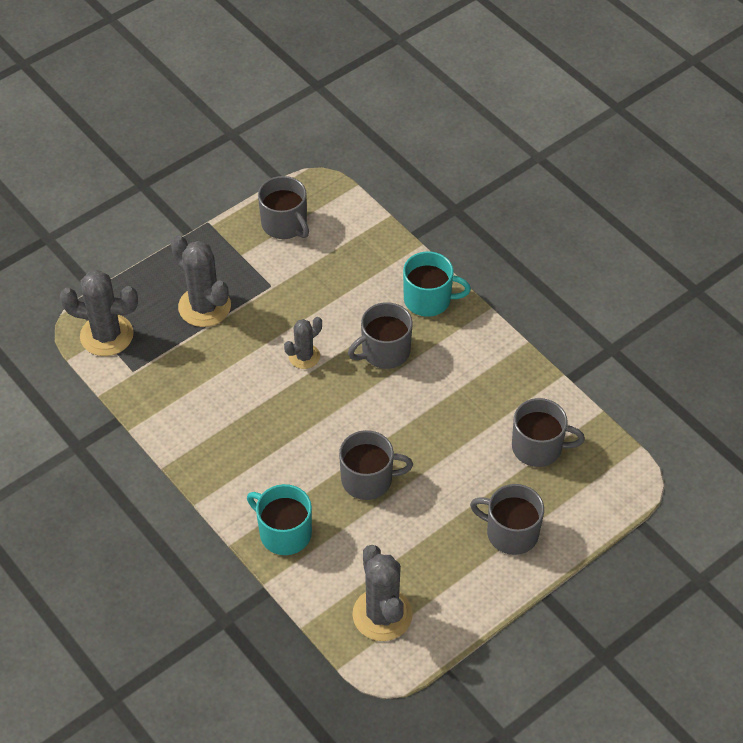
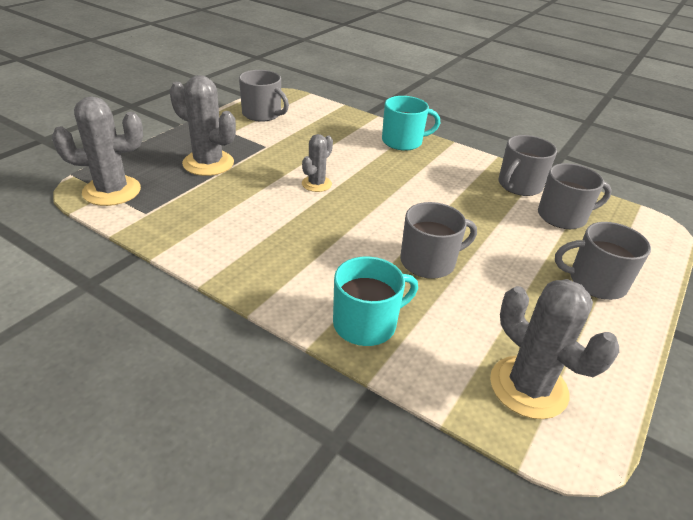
camera: 20 degrees left, 15 degrees down
(284, 532) = (366, 323): turquoise mug -> turquoise mug turned 135 degrees clockwise
(384, 351) = (386, 173): grey mug -> grey mug (519, 185)

